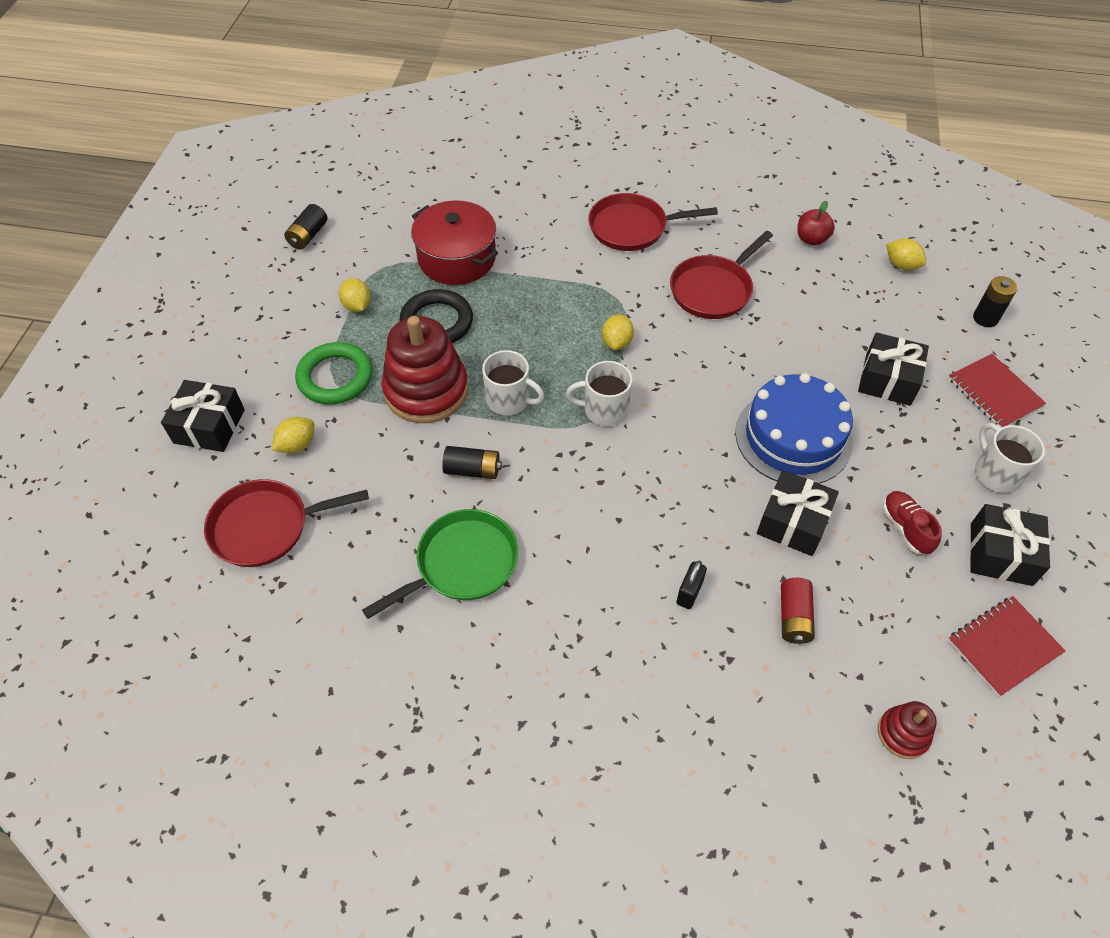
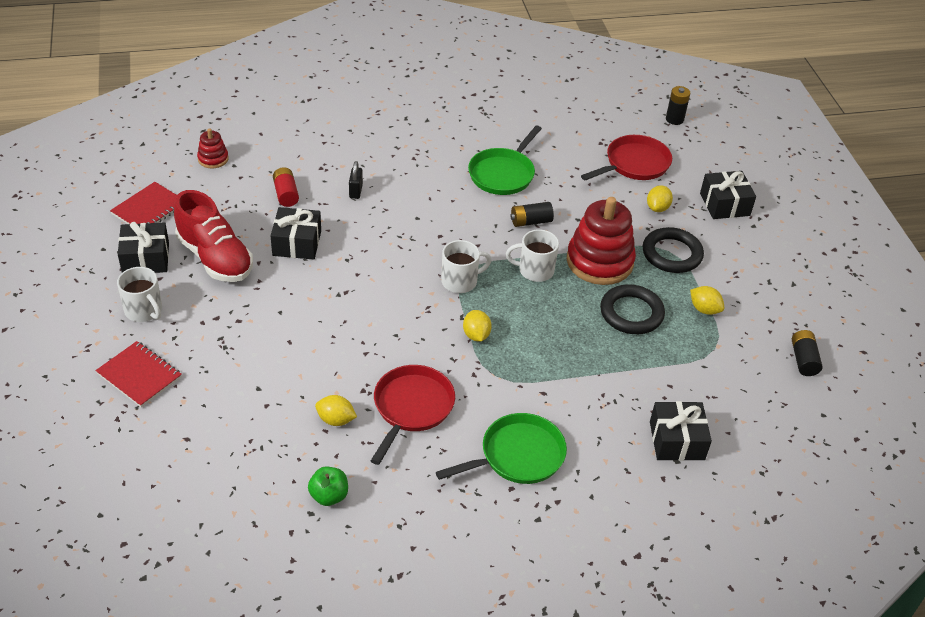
camera: 155 degrees right, 10 degrees down
(335, 377) = (672, 254): green ring -> black ring
(457, 258) = (659, 374): red pot -> none
(632, 228) = (517, 456): red pan -> green pan
(793, 437) = (308, 298): blue cake -> none
(811, 239) = (329, 496): red apple -> green apple
(888, 379) = (235, 363): black gift -> black gift (677, 440)
(901, 265) = (228, 490): yellow lemon -> yellow lemon (336, 420)
(905, 528) = (215, 258): red shoe -> red shoe, size x1.97
(985, 318) = (141, 449): black battery -> black battery (674, 119)

